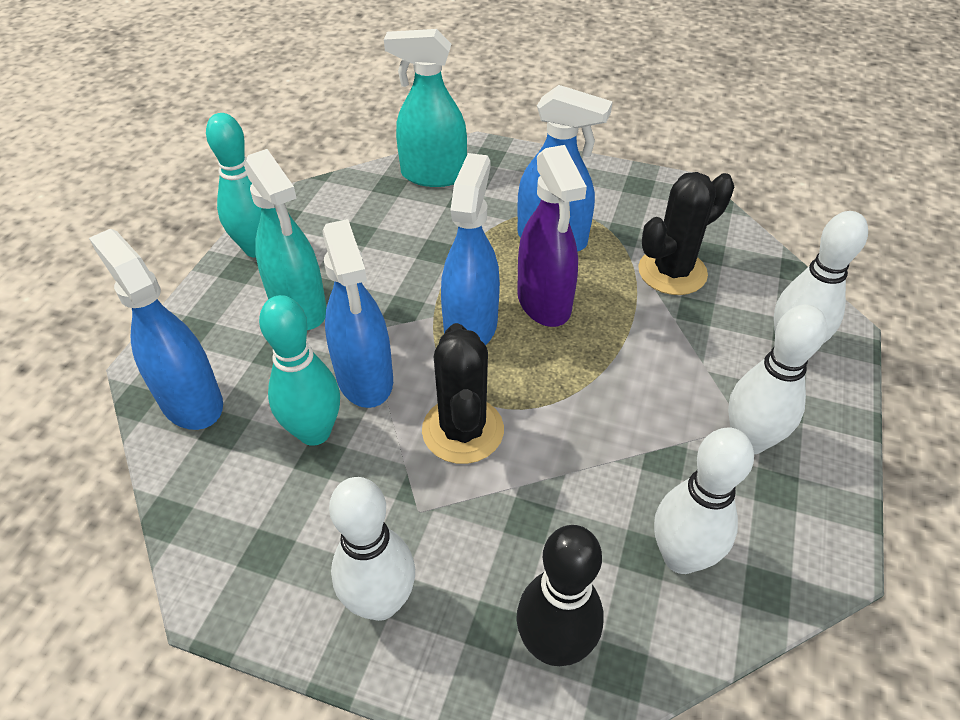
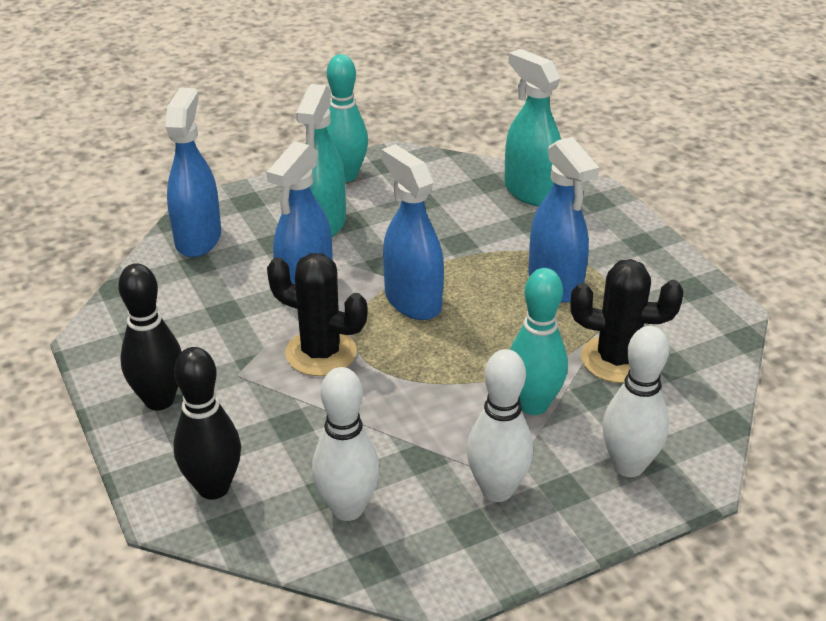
camera: 45 degrees right, 10 degrees down
(314, 432) = (239, 297): turquoise bowling pin -> turquoise bowling pin (533, 405)
(380, 602) = (159, 400): white bowling pin -> black bowling pin
(463, 430) = (321, 353): black cactus -> black cactus turned 75 degrees clockwise
(471, 326) = (412, 301): blue spray bottle -> blue spray bottle turned 90 degrees counterclockwise
(544, 302) = (485, 318): purple spray bottle -> none

